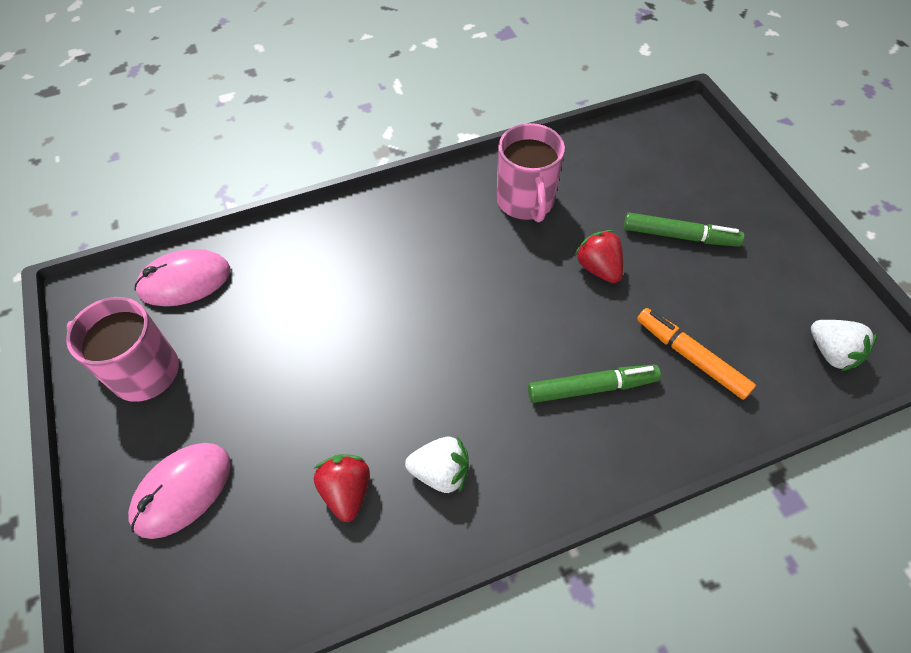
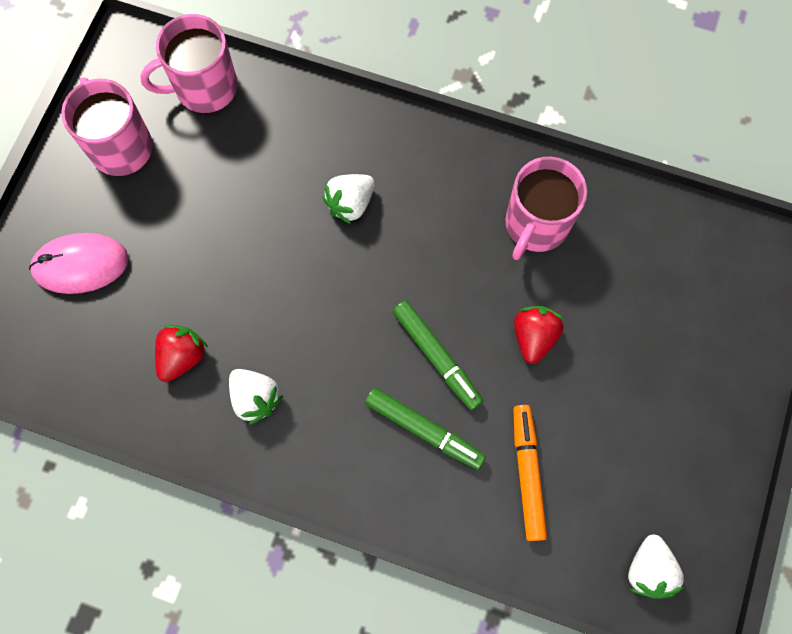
camera: 40 degrees right, 15 degrees up
(185, 281) = (204, 88): pink mouse -> pink mug
(381, 278) = (350, 203): none -> white strawberry
(679, 236) = (636, 366): green marker -> green marker (436, 357)

